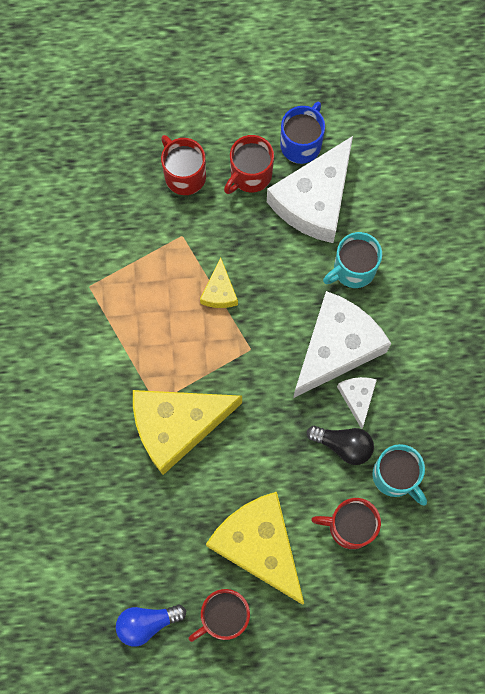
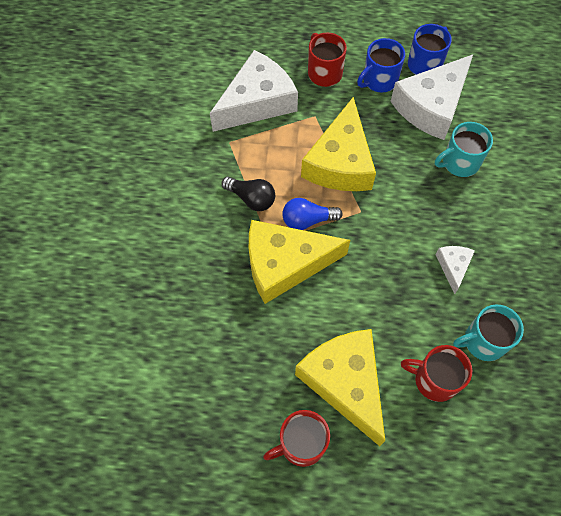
camera: 10 degrees right, 10 degrees down
(147, 623) = (225, 437): blue light bulb -> blue light bulb (307, 220)
(219, 291) = (340, 162): yellow cheese -> yellow cheese, size x2.15
(250, 175) = (379, 80): red mug -> blue mug
(336, 347) = (438, 222): white cheese -> white cheese (257, 102)
(343, 445) = (436, 305): black light bulb -> black light bulb (251, 199)
(395, 476) = (483, 341): turquoise mug -> turquoise mug turned 105 degrees clockwise

